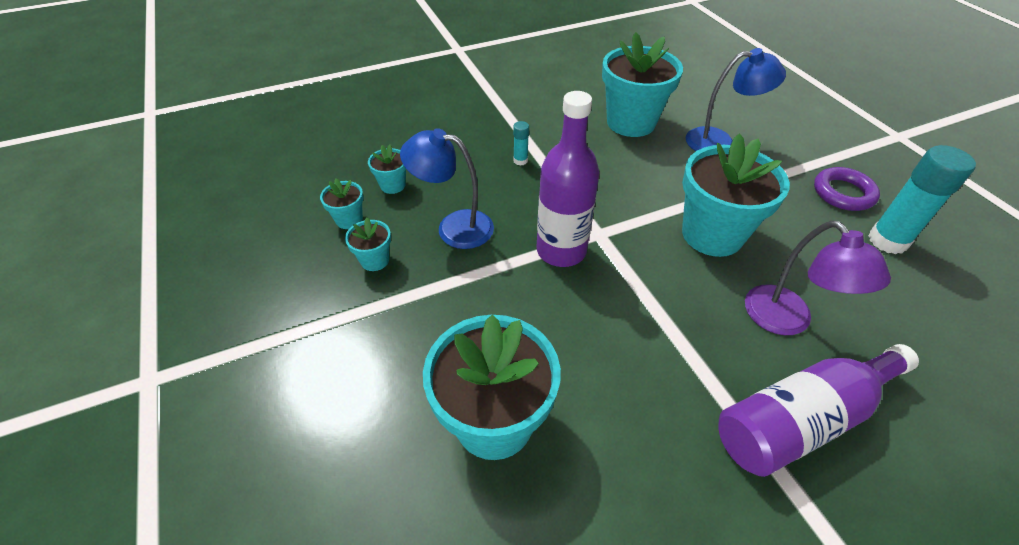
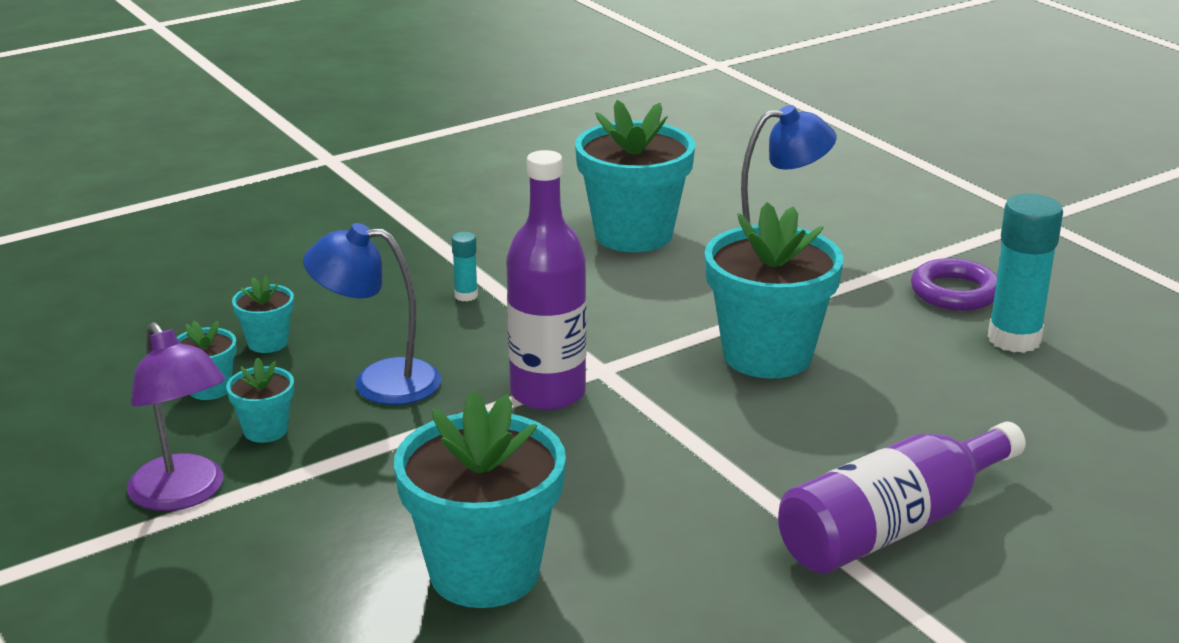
camera: 10 degrees left, 20 degrees down
(787, 321) = (874, 435): purple lamp -> purple lamp (184, 494)

